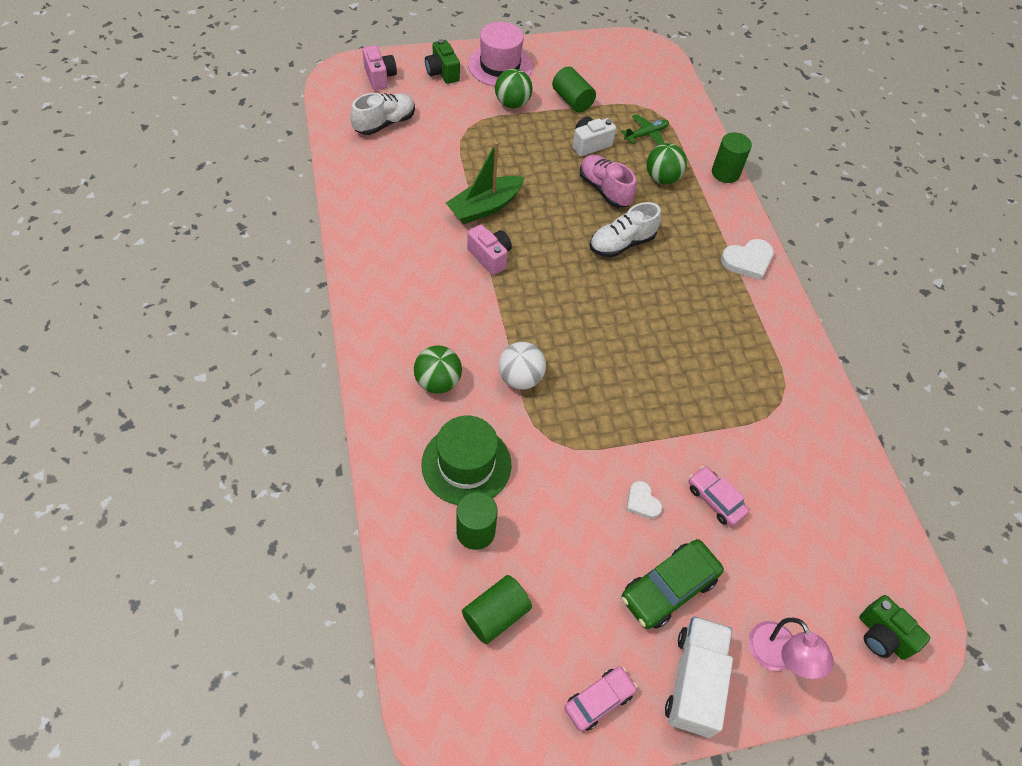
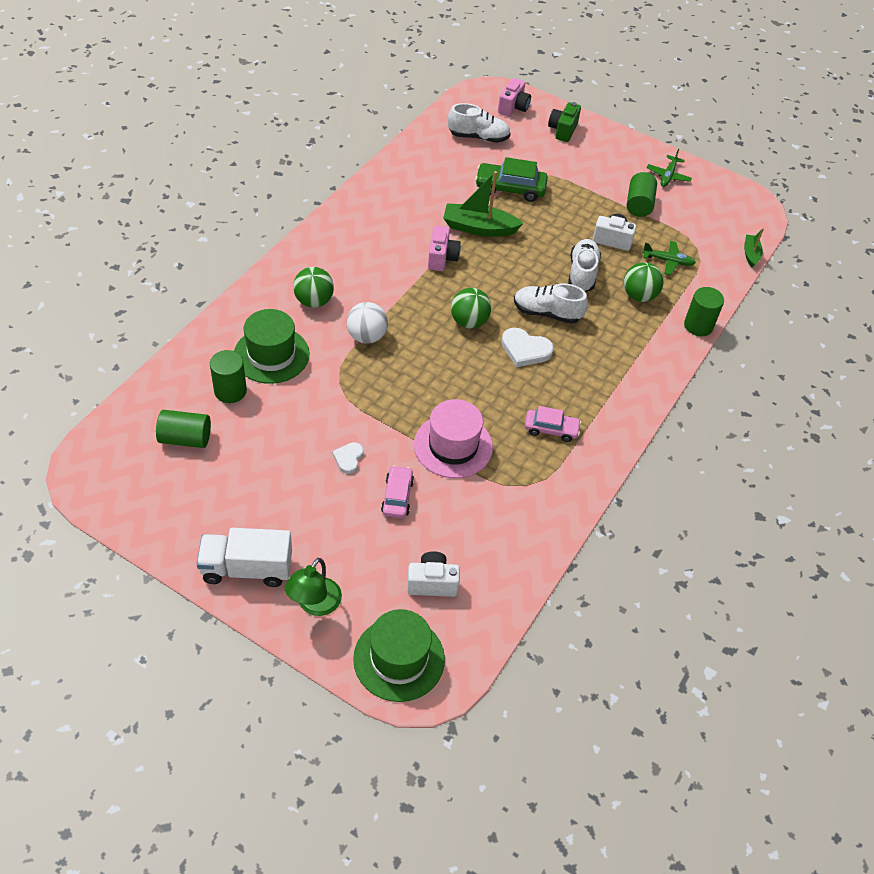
camera: 45 degrees right, 5 degrees down
(500, 66) = (613, 150): pink hat -> pink hat (453, 446)
(512, 103) = (588, 179): green ball -> green ball (469, 322)
(563, 62) = (668, 176): none -> green plane
(599, 700) = (182, 526): pink car -> pink car (551, 429)
(604, 190) = (582, 274): pink shoe -> white shoe
(669, 588) = (299, 513): green car -> green car (510, 188)
(688, 89) = (750, 254): none -> green boat
(694, 682) = (247, 568): white truck -> white truck turned 150 degrees counterclockwise
(748, 261) = (631, 389): white heart -> white heart (525, 350)
(777, 657) = (314, 604): pink lamp -> green lamp
(824, 548) = (432, 583): none -> white camera
(882, 636) = (399, 659): green camera -> green hat

